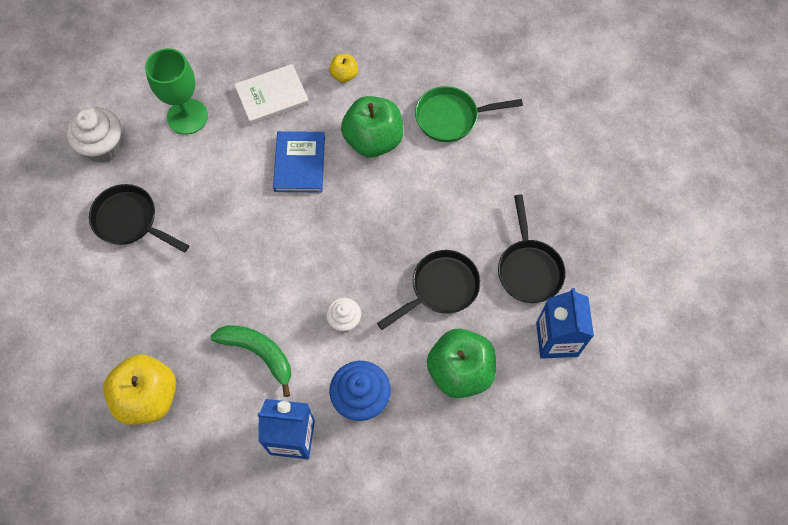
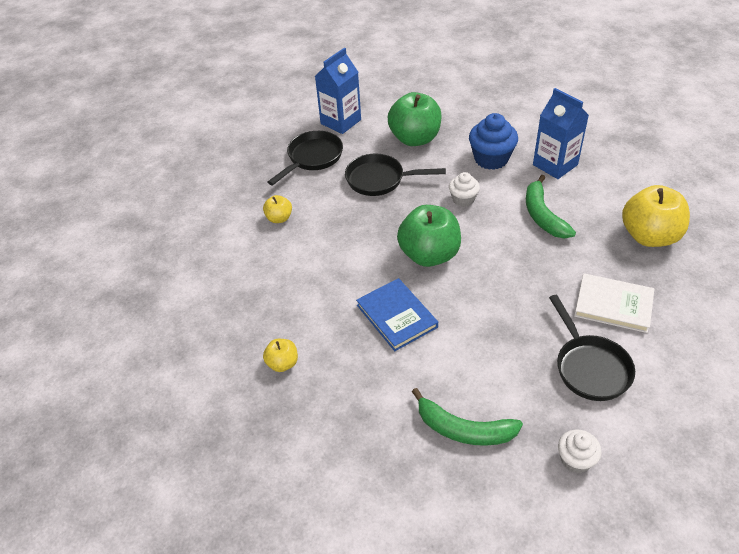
camera: 135 degrees left, 20 degrees down
(103, 146) = (575, 460): white cupcake -> white cupcake, size x0.60
(187, 116) = (463, 429): green goblet -> green banana
(272, 96) = (365, 391): white book -> white book (613, 305)
(299, 163) = (396, 316): blue book -> blue book turned 75 degrees counterclockwise
(373, 140) = (319, 294): green apple -> green apple (429, 255)
(451, 117) = (243, 270): green pan -> none
(480, 182) = (279, 218): none -> yellow apple

